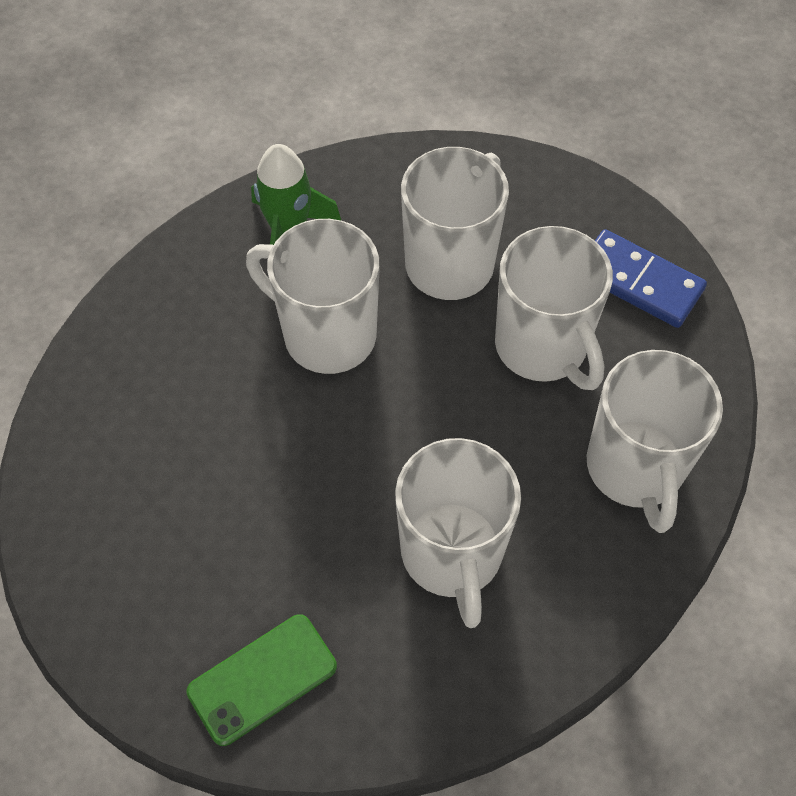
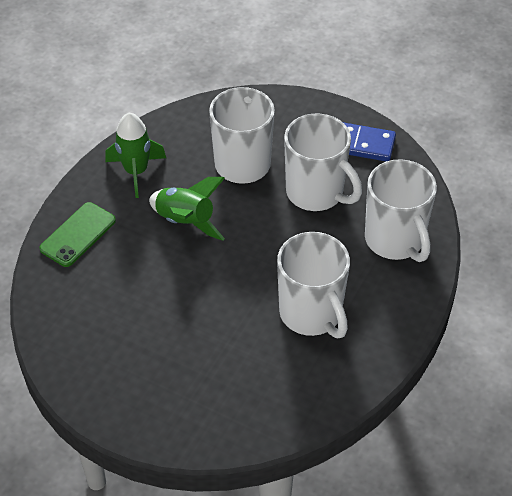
camera: 20 degrees left, 10 degrees down
(262, 679) = (231, 409): green phone -> green phone (78, 235)
(326, 334) = (185, 221): white mug -> green rocket

